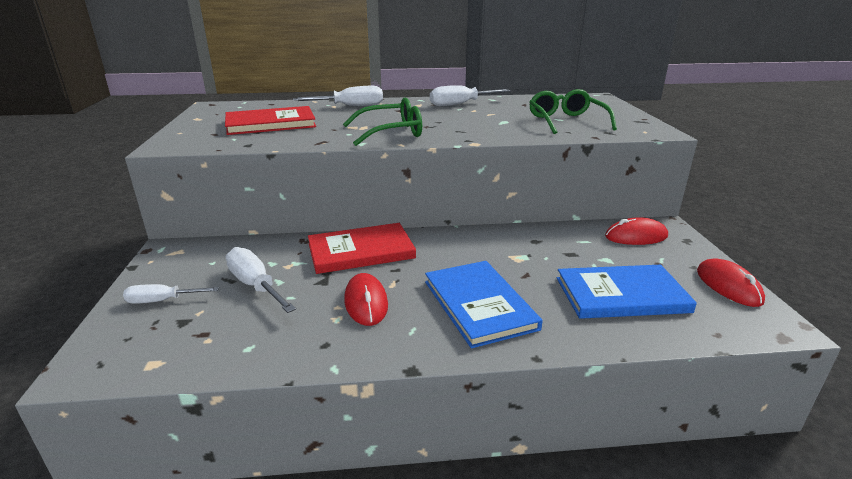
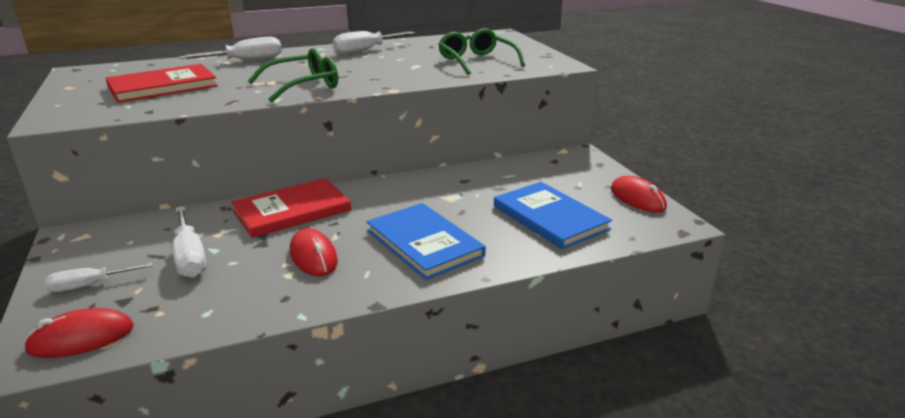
camera: 15 degrees left, 0 degrees up
(255, 285) = (190, 257): white screwdriver -> white screwdriver turned 150 degrees counterclockwise
(621, 295) = (550, 217): blue book -> blue book turned 75 degrees clockwise
(636, 236) = (555, 166): red mouse -> red mouse (81, 338)

